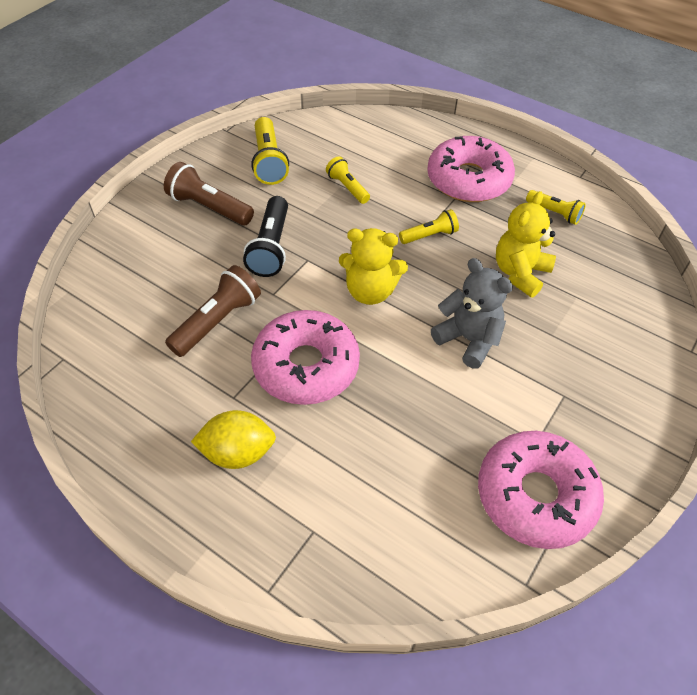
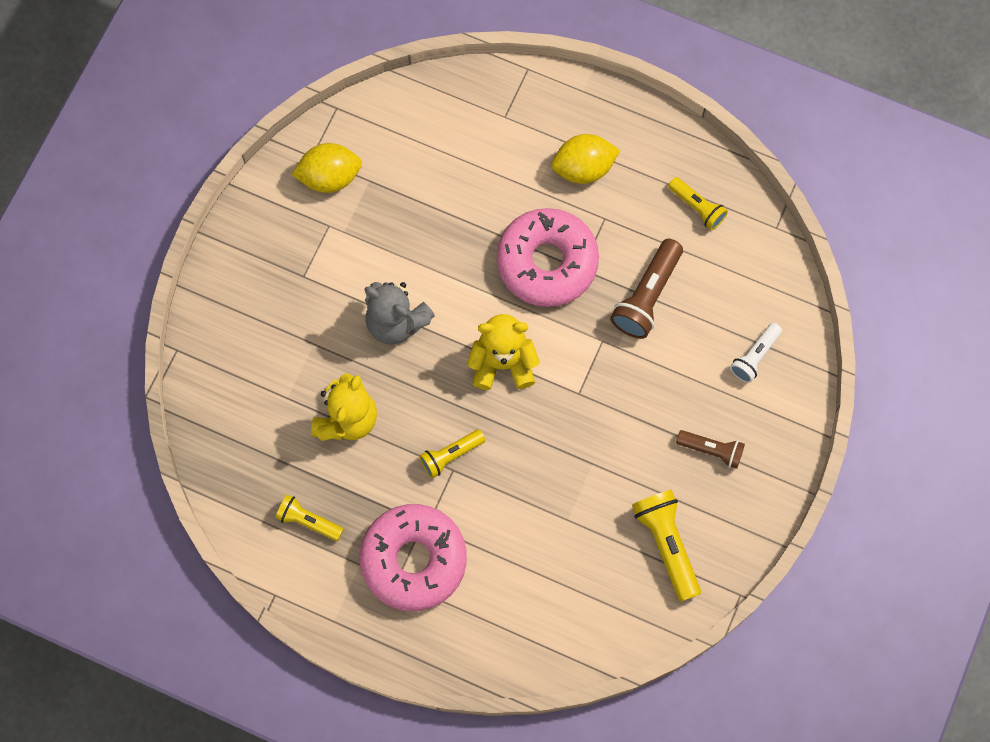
camera: 170 degrees right, 20 degrees up
(141, 261) = (754, 356): none -> white flashlight
(209, 207) = (712, 450): brown flashlight -> brown flashlight, size x0.62
(271, 247) = (622, 403): black flashlight -> none
(347, 187) = (559, 516): yellow flashlight -> yellow flashlight (697, 207)
(535, 495) = (329, 177): pink donut -> yellow lemon

